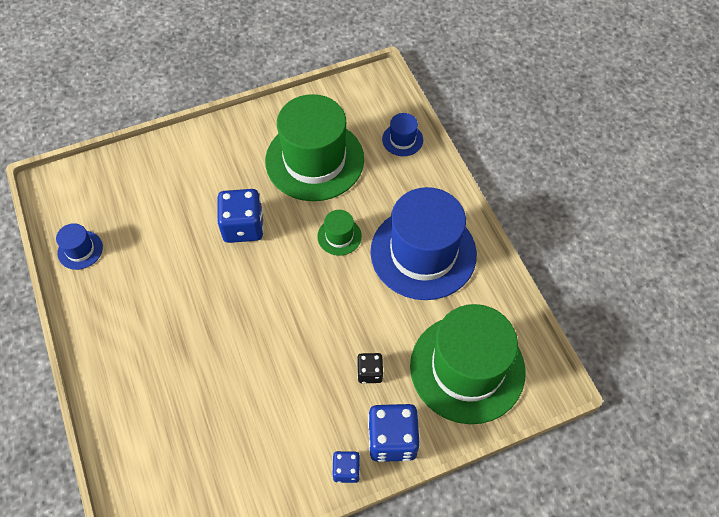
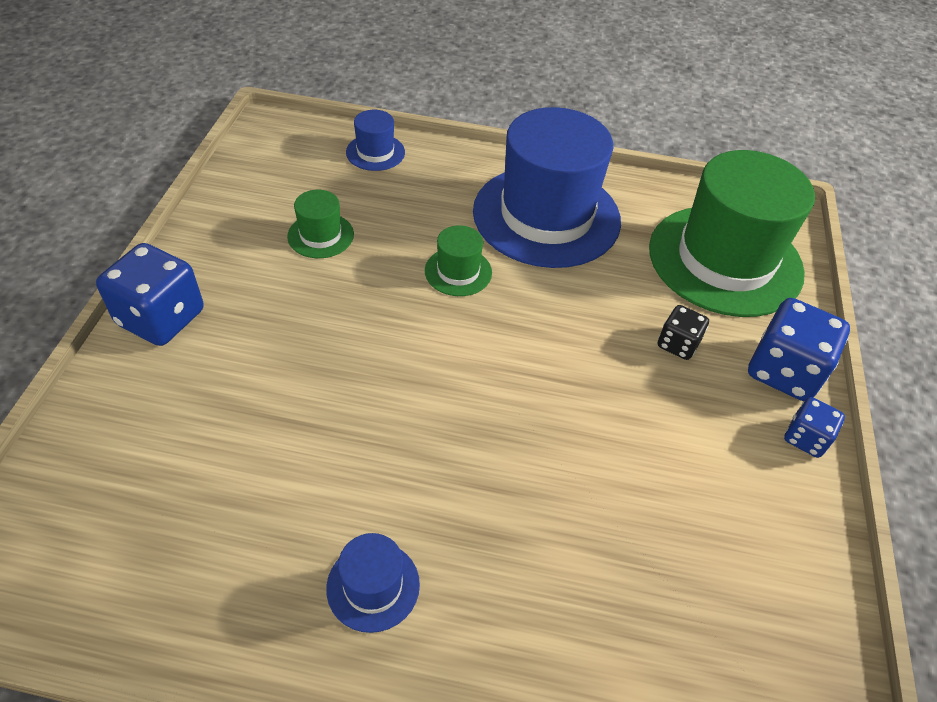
camera: 60 degrees left, 10 degrees down
(80, 250) = (176, 602): blue hat -> blue hat (373, 586)
(243, 227) = (350, 358): blue dice -> blue dice (161, 318)
(314, 160) = (320, 235): green hat -> green hat, size x0.42

